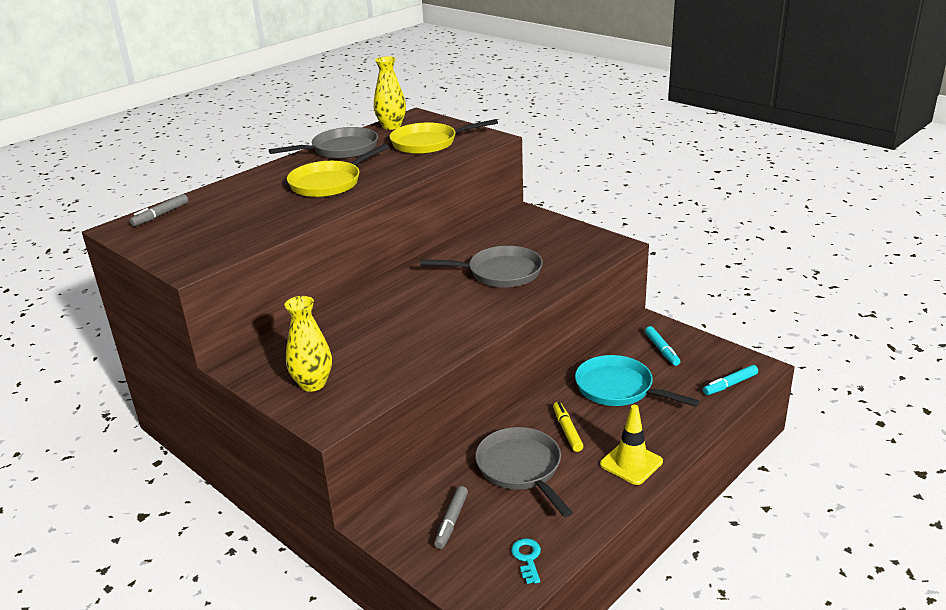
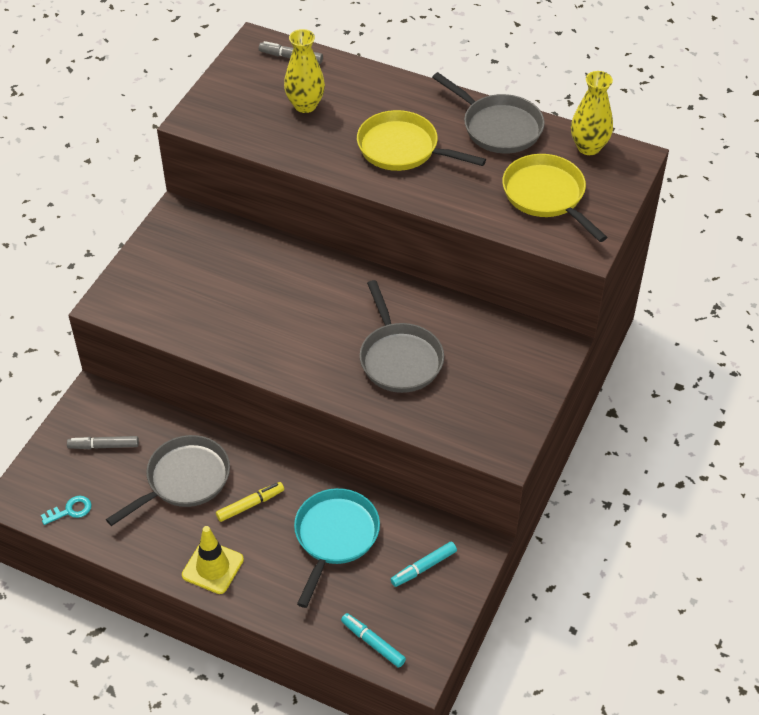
camera: 70 degrees right, 20 degrees up
(313, 384) = (158, 276): yellow vase -> yellow vase (305, 105)

